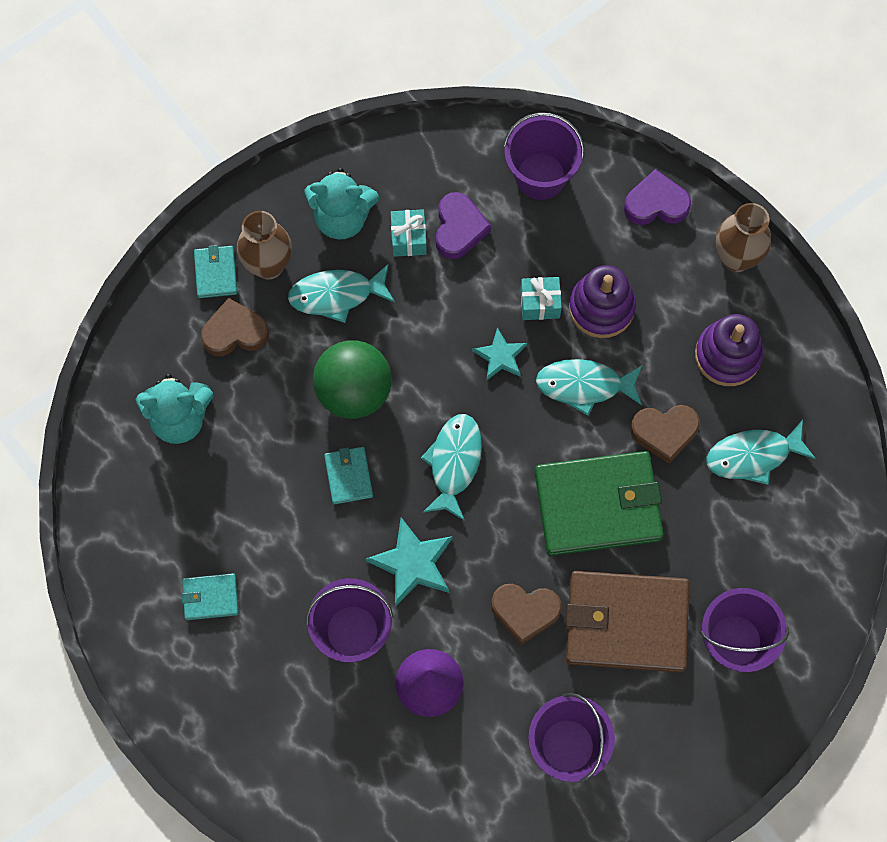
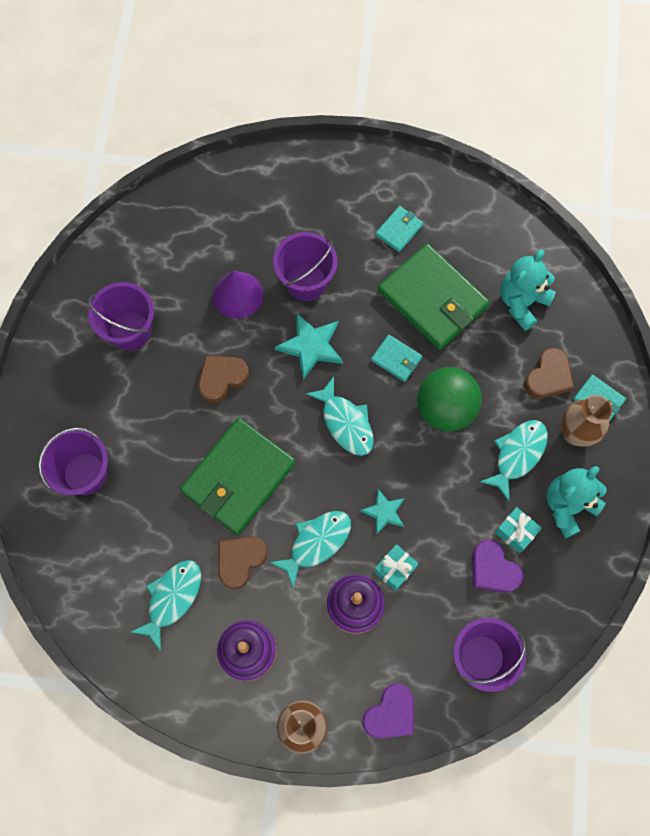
camera: 135 degrees right, 0 degrees up
(255, 499) = (432, 299): none -> green wallet
(626, 623) = (158, 425): brown wallet -> none

